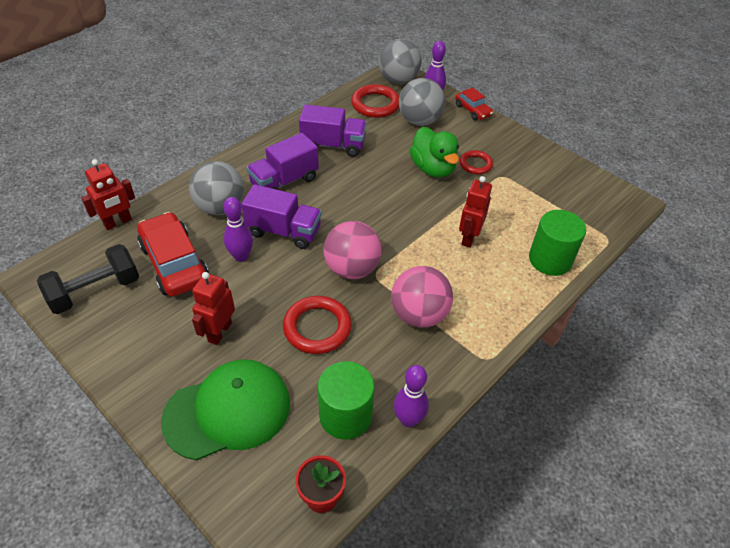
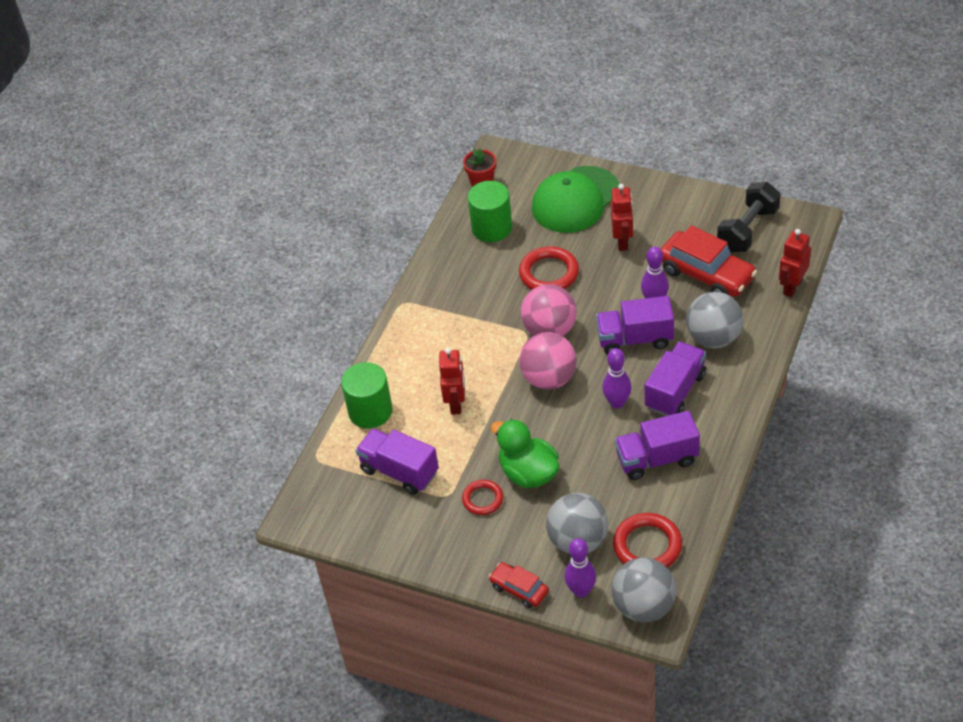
camera: 165 degrees right, 0 degrees up
(408, 419) = (446, 242): purple bowling pin -> purple bowling pin (617, 403)
(419, 315) = (471, 315): pink ball -> pink ball (549, 378)
(536, 204) = (399, 471): none -> purple truck

